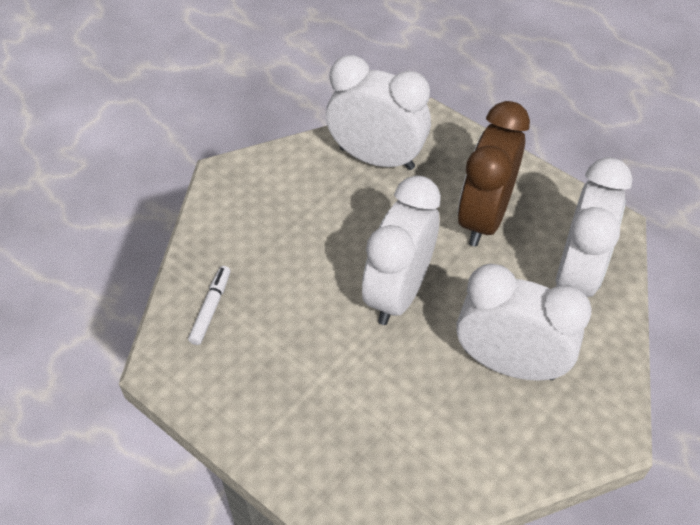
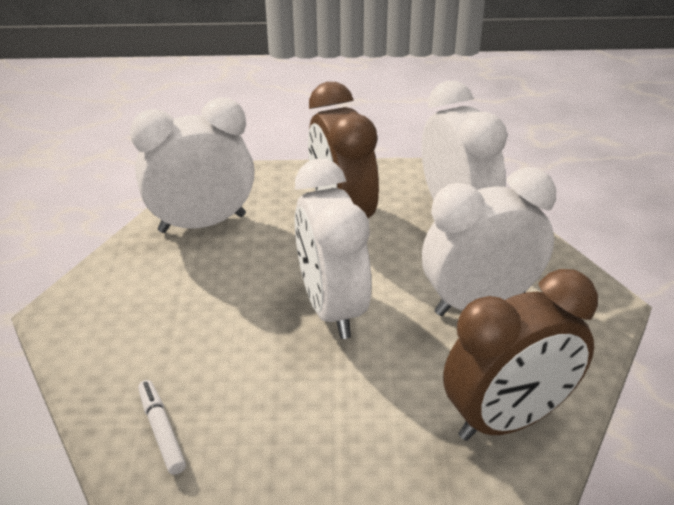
camera: 40 degrees left, 15 degrees down
(429, 465) = (508, 419): none -> brown clock

